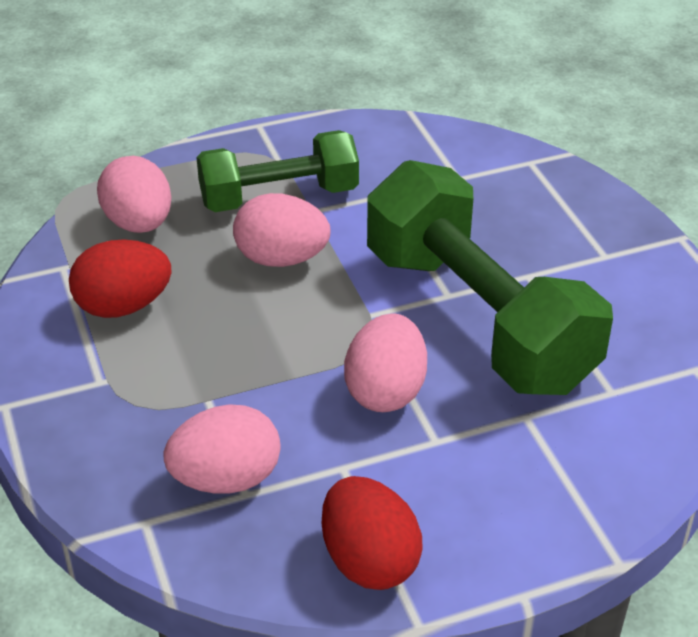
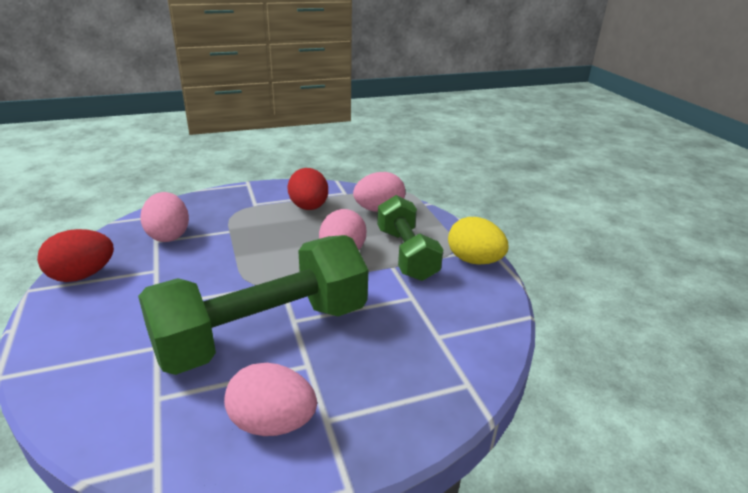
camera: 90 degrees right, 10 degrees down
(293, 139) = (474, 260): none -> yellow egg
(385, 391) = (208, 287): pink egg -> pink egg (272, 423)

